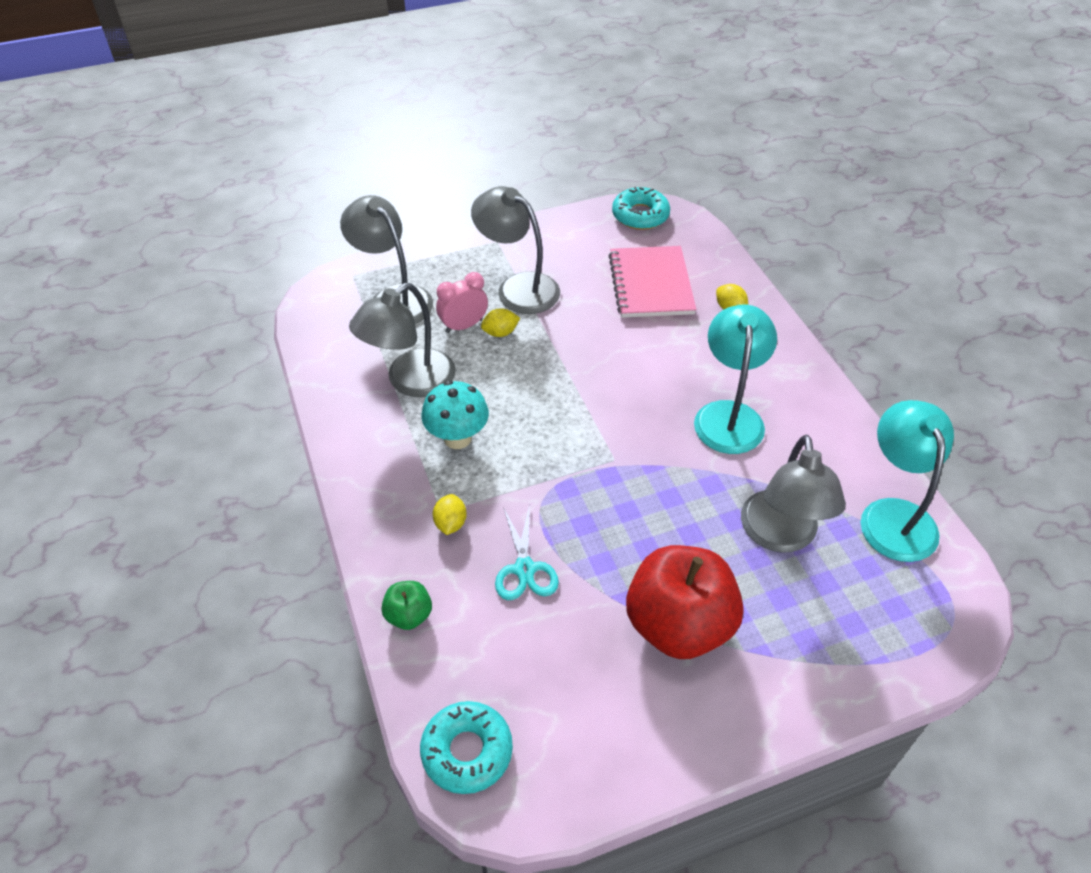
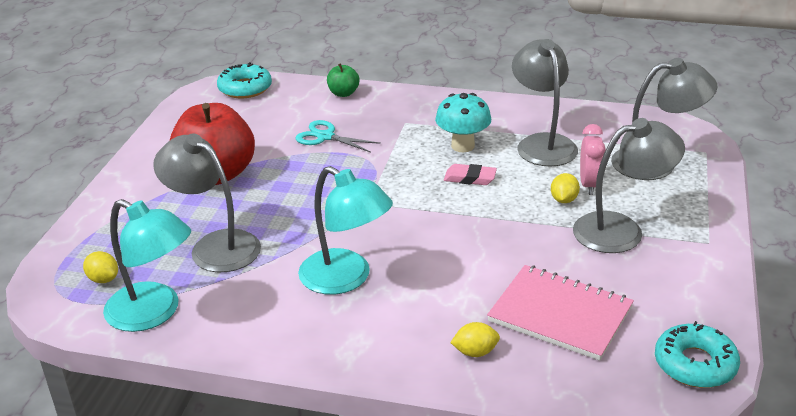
camera: 125 degrees right, 15 degrees down
(450, 523) = (391, 123): yellow lemon -> yellow lemon (103, 279)
(514, 406) = (470, 178): none -> pink eraser

